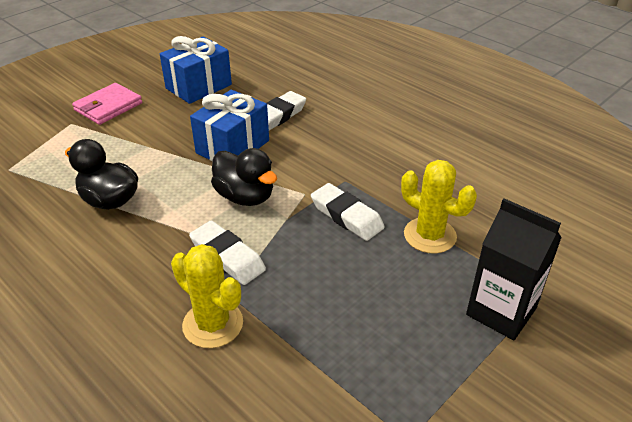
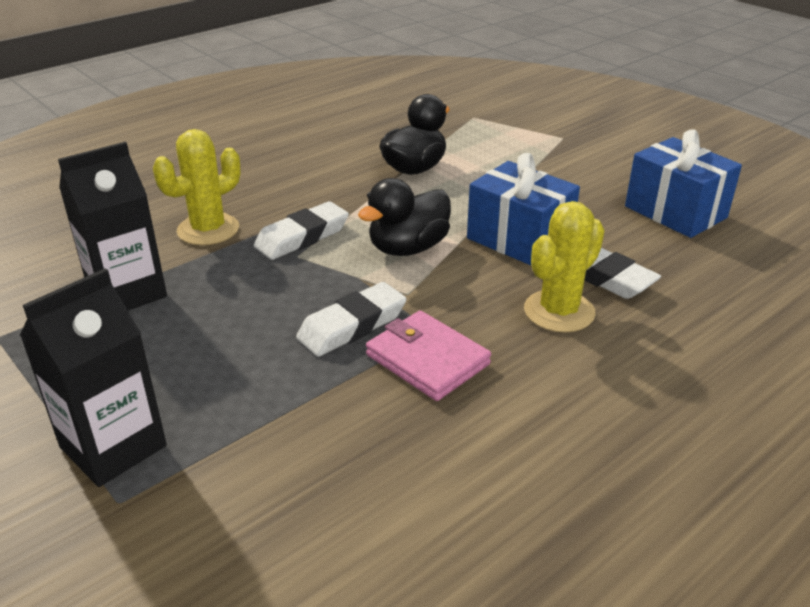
camera: 95 degrees right, 5 degrees down
(108, 107) = (604, 155): pink wallet -> pink wallet (427, 359)
(324, 358) = (127, 293): none -> black carton
(430, 235) = (289, 401): yellow cactus -> yellow cactus (559, 311)

